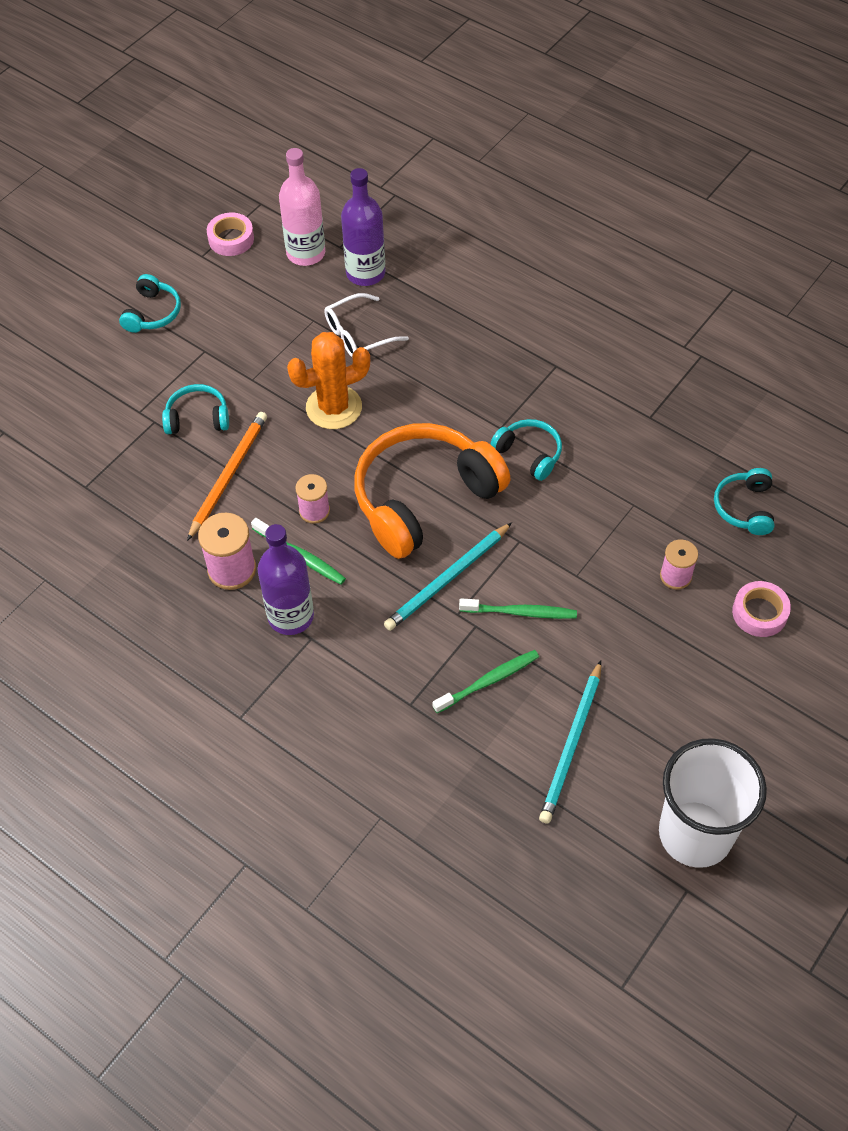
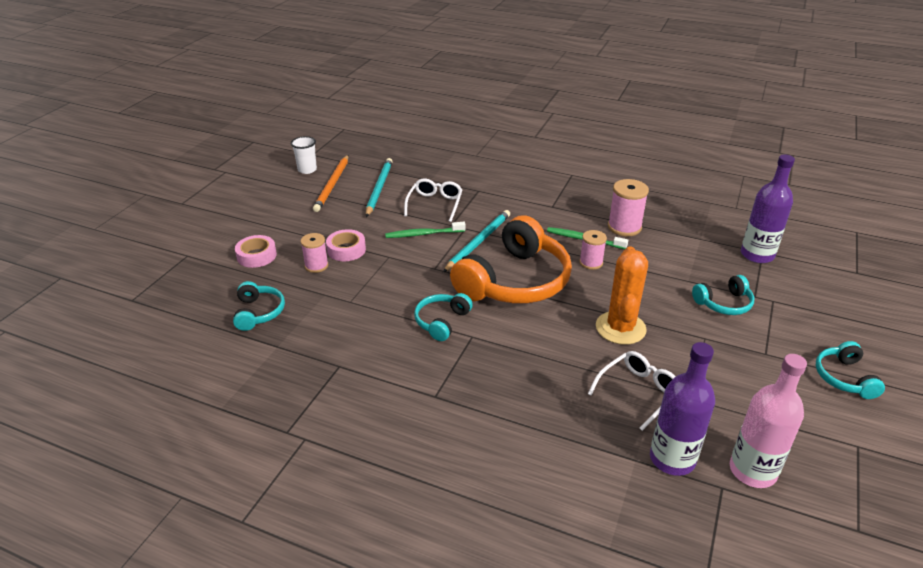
camera: 165 degrees right, 20 degrees down
(228, 475) = (668, 273): orange pencil -> orange pencil (332, 185)
(231, 239) = (847, 472): pink tape -> pink tape (346, 250)
(291, 616) = (571, 213): purple bottle -> purple bottle (757, 255)
(334, 407) = (620, 328): orange cactus -> orange cactus turned 45 degrees counterclockwise
(488, 681) = (435, 204): green toothbrush -> white glasses
(529, 453) = (441, 321): turquoise headphones -> turquoise headphones turned 90 degrees clockwise
(695, 834) = (307, 170): white cup -> white cup, size x0.46

